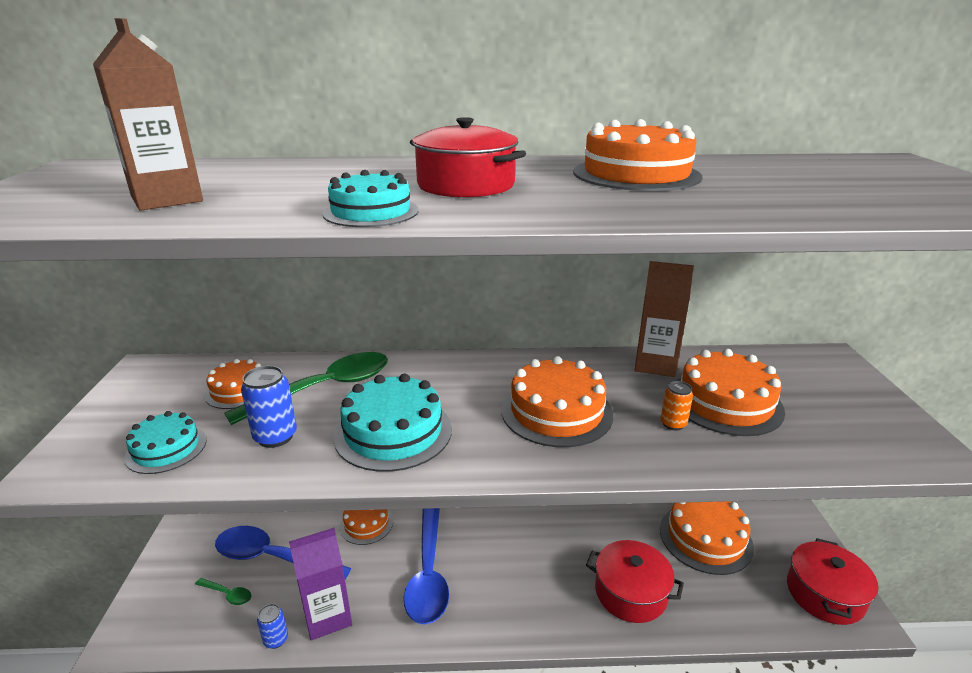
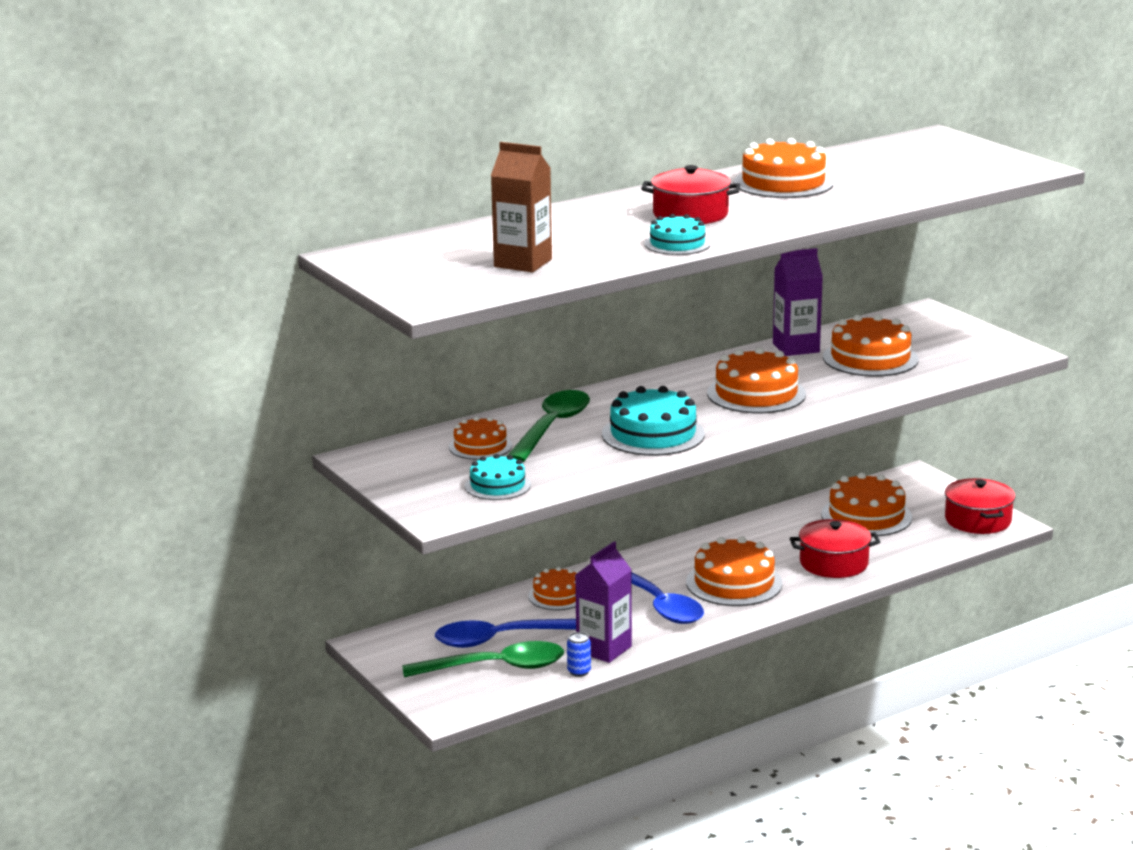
camera: 30 degrees left, 5 degrees down
(228, 594) = (496, 667): green spoon -> green spoon, size x2.30
(275, 437) = (568, 459): blue can -> none
(517, 576) = (734, 583): none -> orange cake
(655, 364) = (796, 348): brown carton -> purple carton
(673, 424) = (846, 379): orange can -> none

